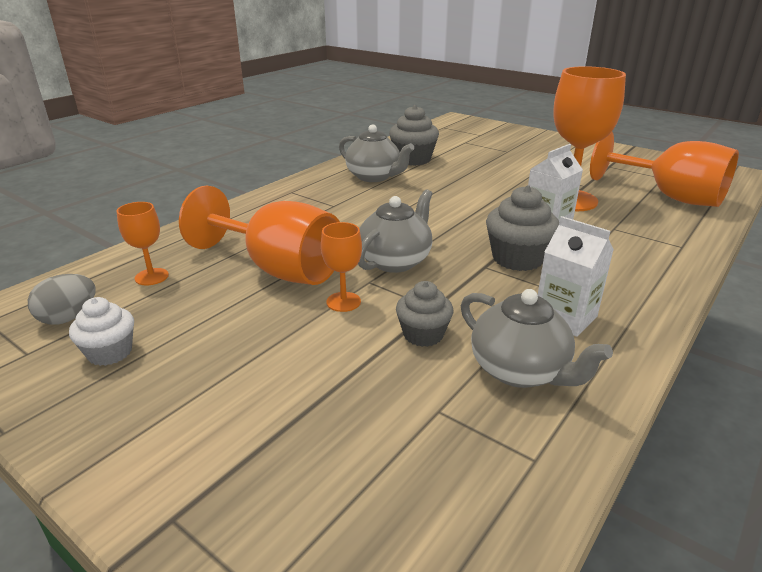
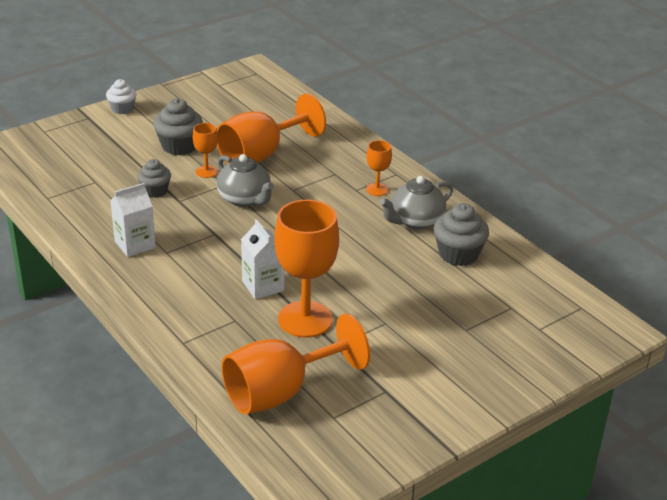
camera: 105 degrees right, 5 degrees up
(69, 317) = (245, 93): grey egg -> none
(110, 352) = (204, 104): white cupcake -> white cupcake (122, 109)
(151, 277) = (277, 114): orange goblet -> orange goblet (377, 189)
(517, 259) = (216, 251): grey cupcake -> grey cupcake (179, 146)
(520, 371) = (102, 212): grey teapot -> none

